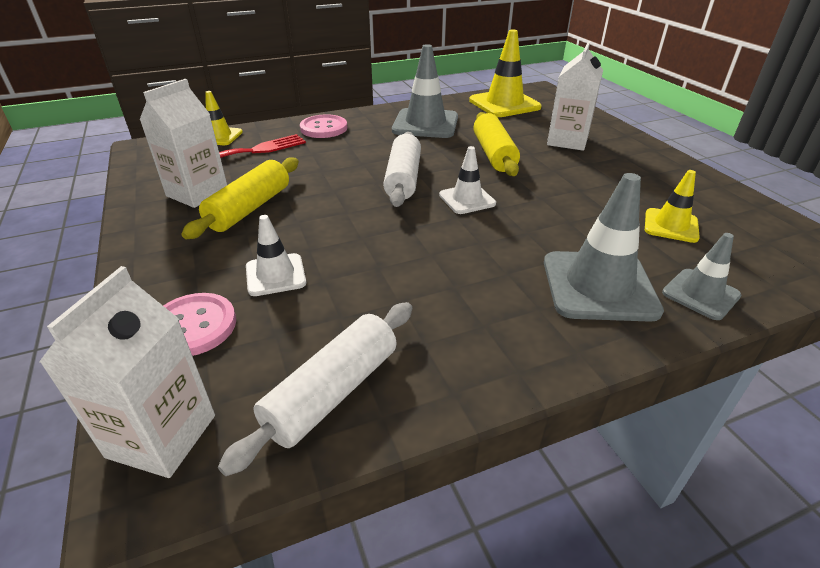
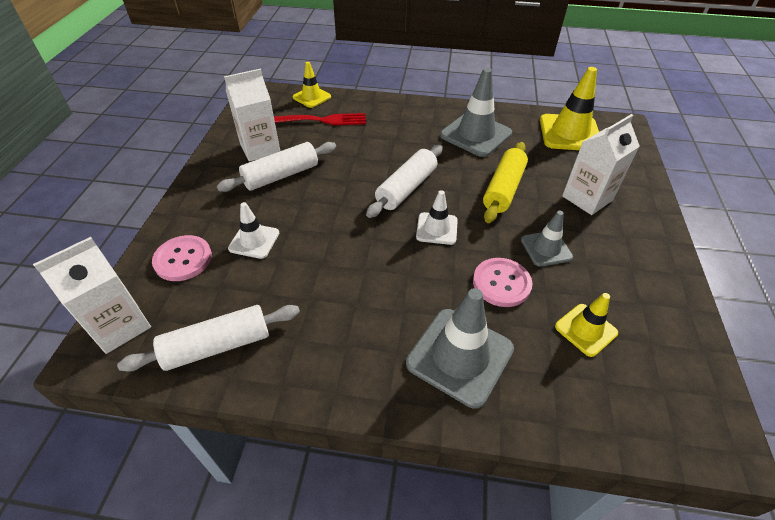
camera: 30 degrees right, 10 degrees up
(249, 208) = (281, 175): yellow rolling pin -> white rolling pin
(323, 128) = (391, 112): pink button -> pink button (501, 283)
(700, 294) = (536, 405): grey traffic cone -> grey traffic cone (546, 248)

